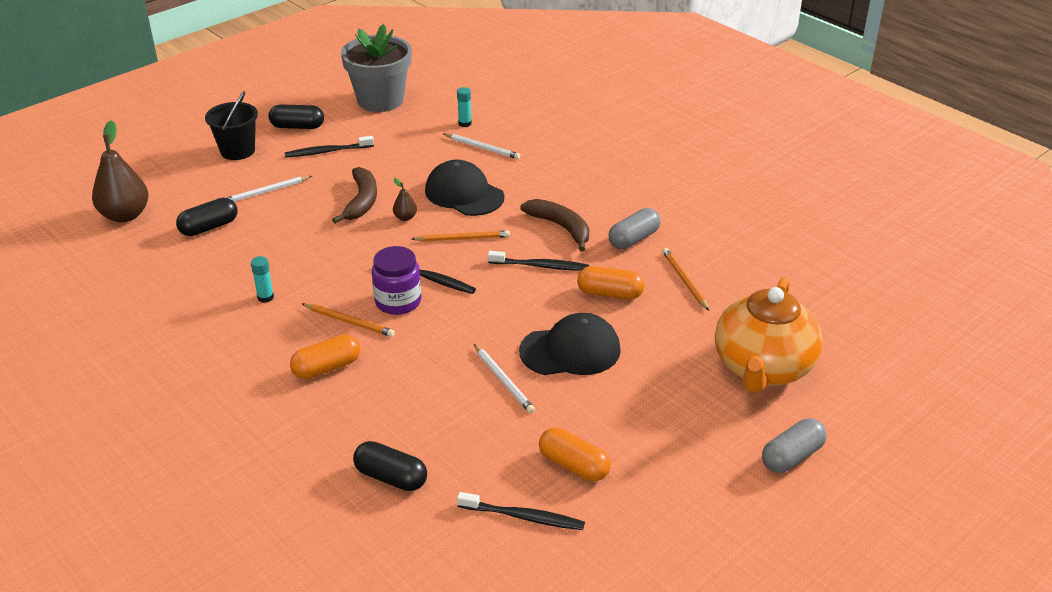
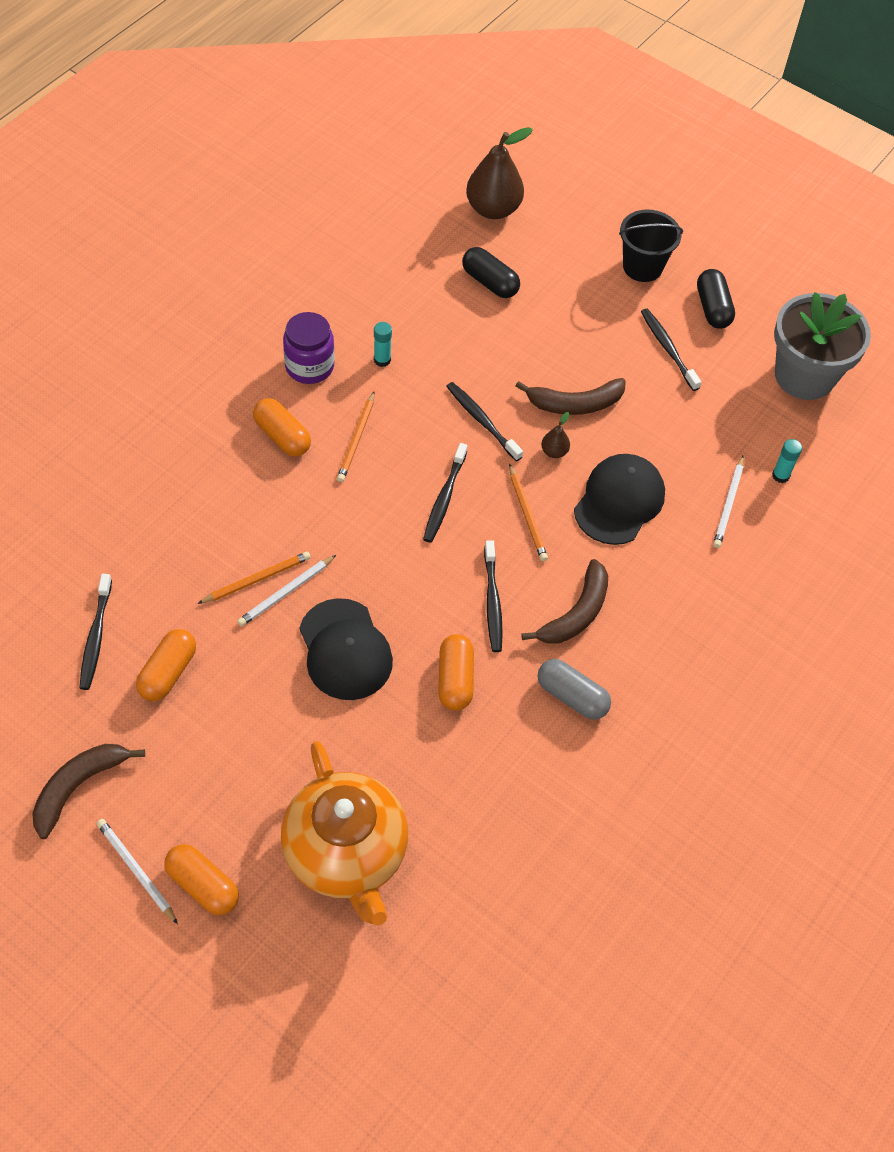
camera: 75 degrees right, 20 degrees up
(266, 192) = (568, 313): white pencil -> white pencil (136, 871)
(358, 250) = (482, 421): none -> black toothbrush
(391, 477) = (137, 520): black capsule -> none
(398, 302) = (398, 475): purple jar -> purple jar (309, 366)
(684, 280) = (498, 760): orange pencil -> orange pencil (257, 579)
(690, 538) = (78, 787): none -> brown banana
(762, 368) = (346, 854): orange teapot -> orange teapot turned 120 degrees counterclockwise
(791, 456) = (203, 885): grey capsule -> orange capsule

